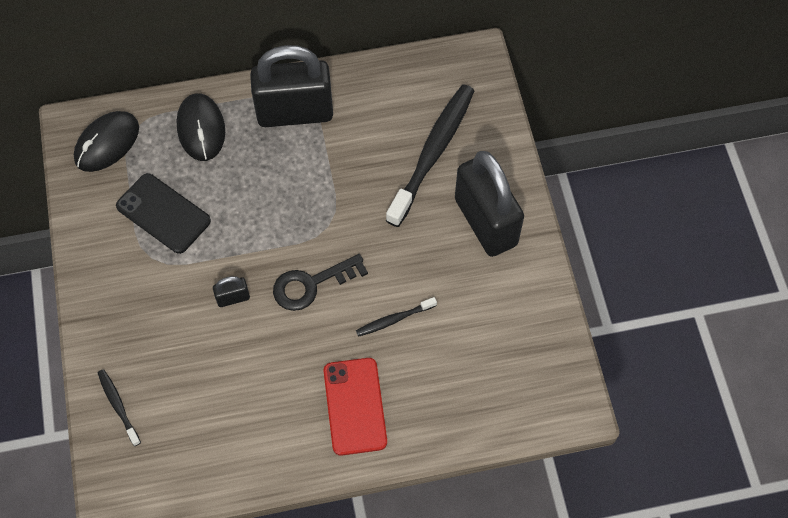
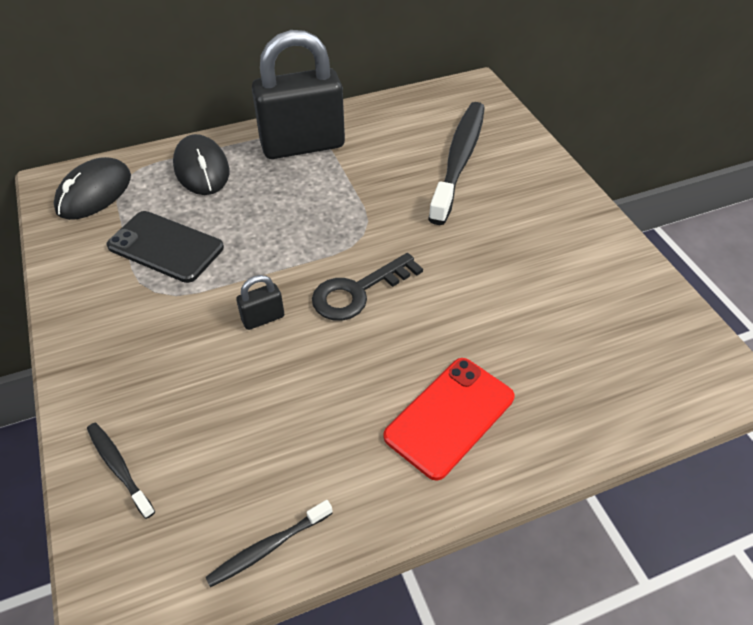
camera: 10 degrees left, 15 degrees down
(355, 406) = (450, 417): red phone -> red phone turned 60 degrees clockwise
(394, 319) = (469, 313): black toothbrush -> black toothbrush (268, 547)
(485, 222) = (538, 209): black padlock -> none

